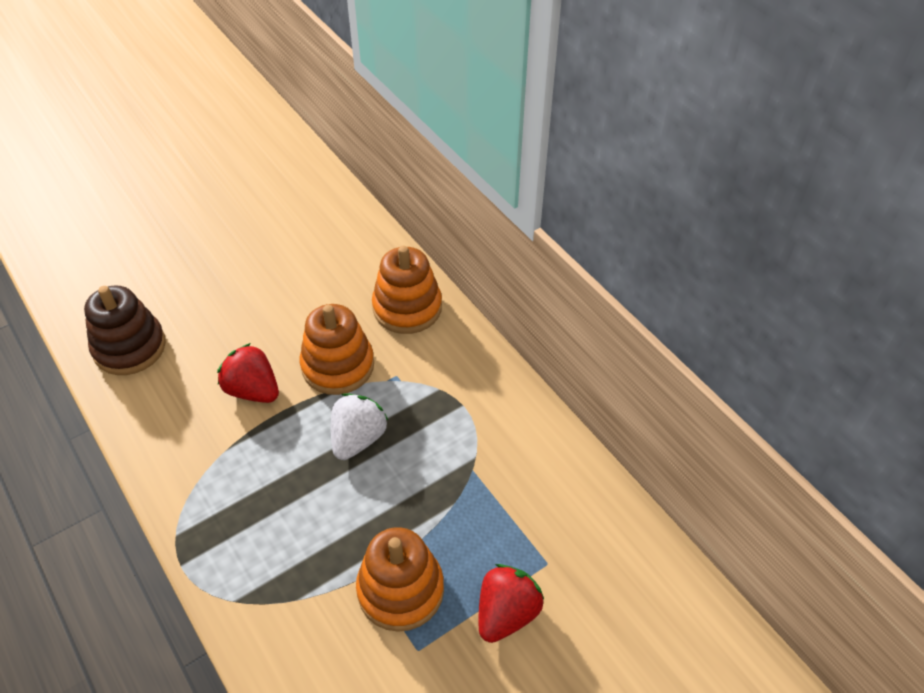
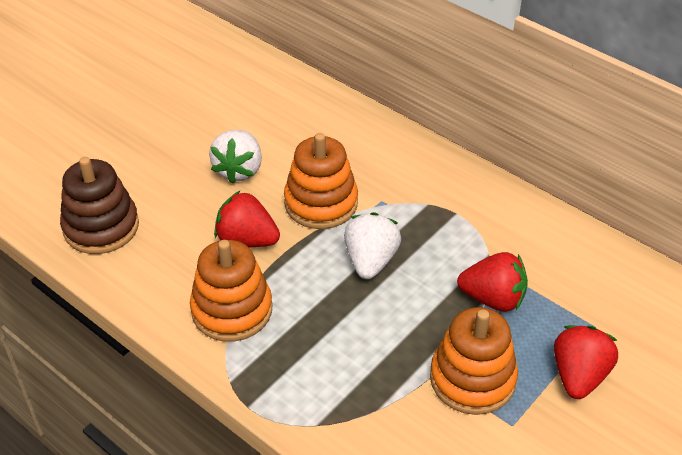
camera: 15 degrees left, 5 degrees down
(277, 314) = (239, 170): none -> white strawberry
(407, 308) = (364, 141): orange stacking toy -> orange stacking toy (232, 310)
(458, 508) = (493, 299): none -> red strawberry

